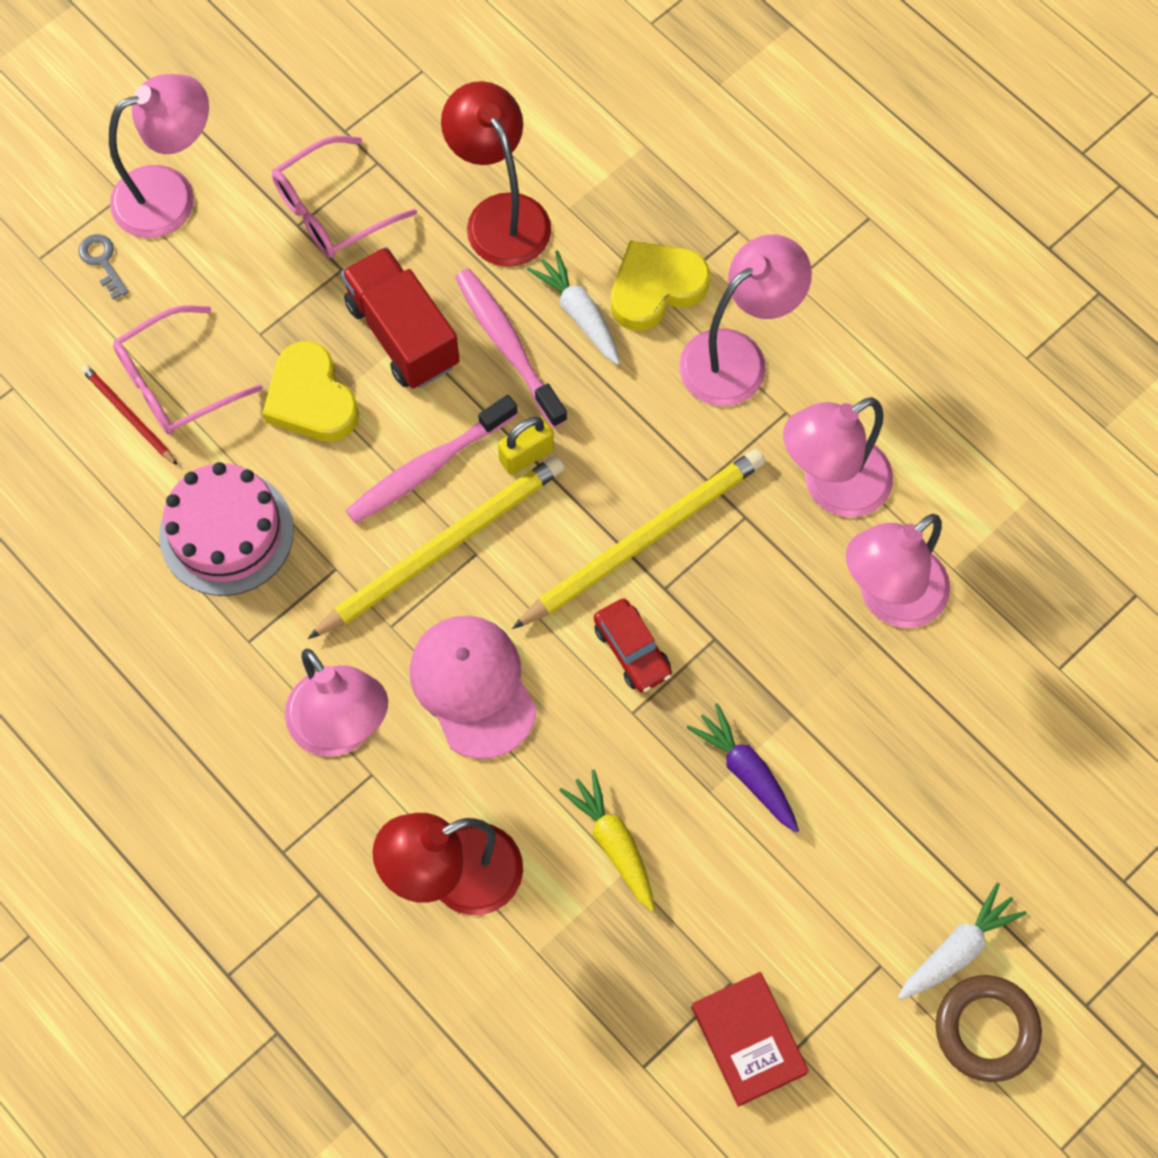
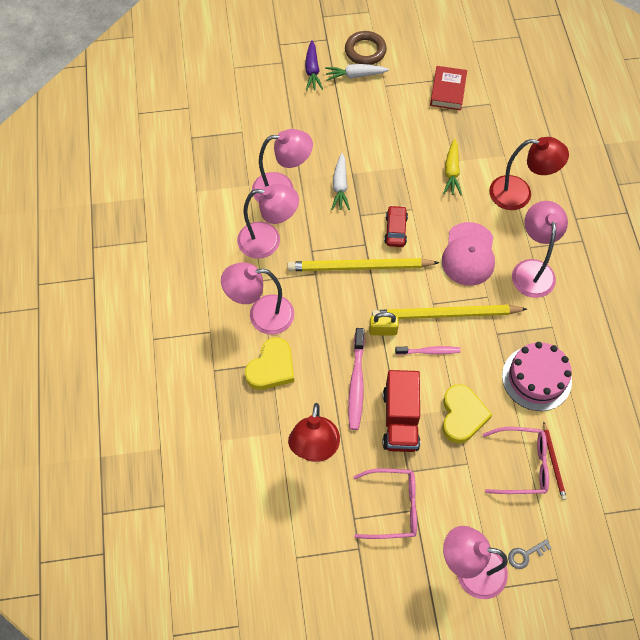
camera: 145 degrees left, 5 degrees down
(102, 261) = (525, 555): grey key -> grey key turned 60 degrees clockwise
(428, 467) = (429, 351): pink toothbrush -> pink toothbrush, size x0.63
(579, 314) = (314, 377): white carrot -> white carrot (340, 186)
(655, 288) = (271, 367): yellow heart -> yellow heart turned 60 degrees counterclockwise
(746, 772) = (384, 165): purple carrot -> purple carrot (312, 70)

